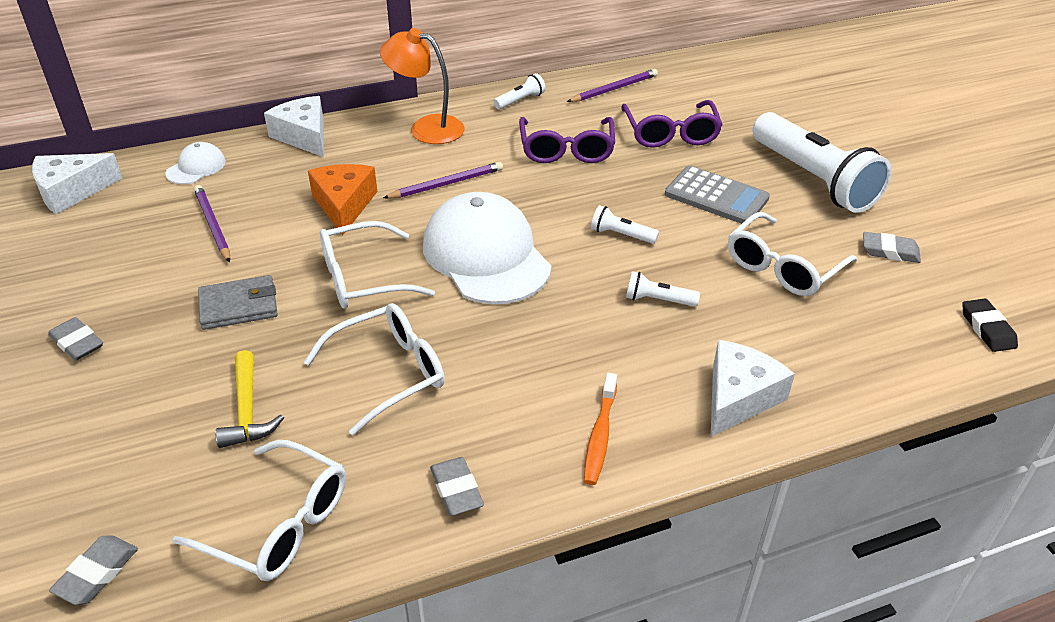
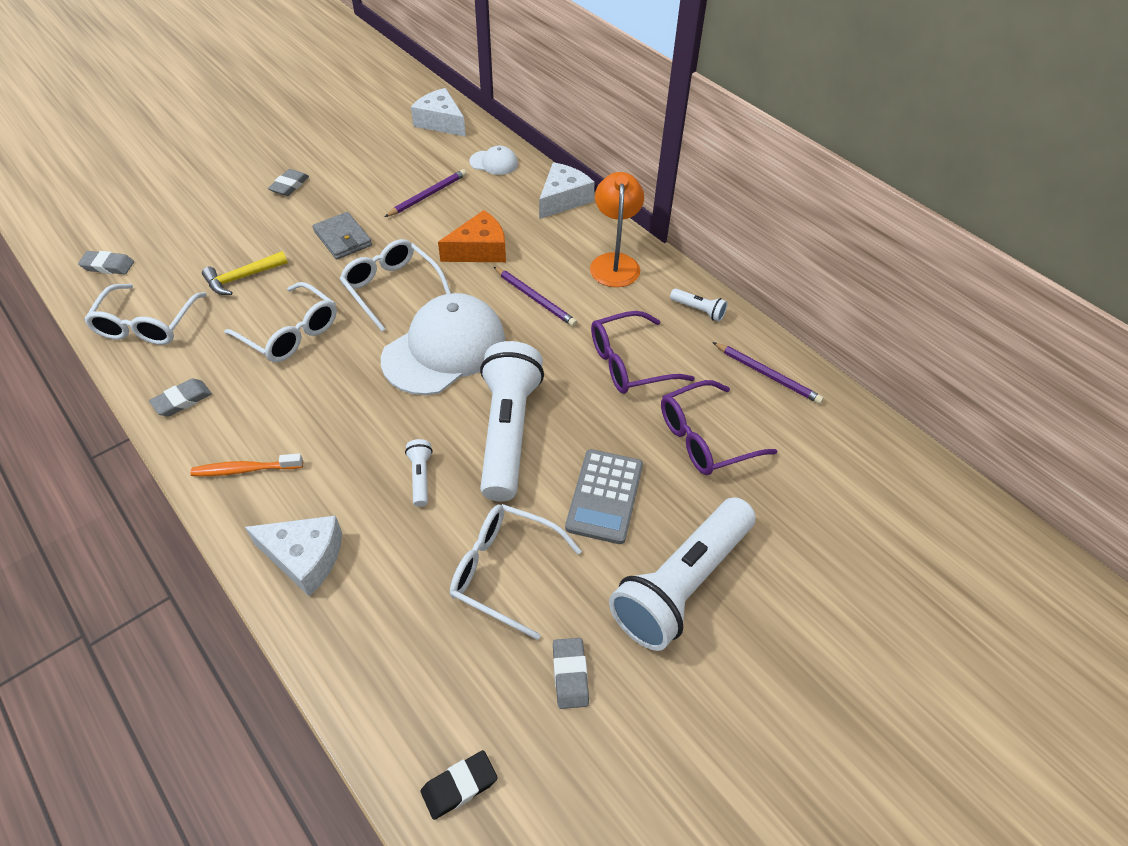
camera: 70 degrees right, 10 degrees up
(621, 235) = (508, 432): white flashlight -> white flashlight, size x2.47

